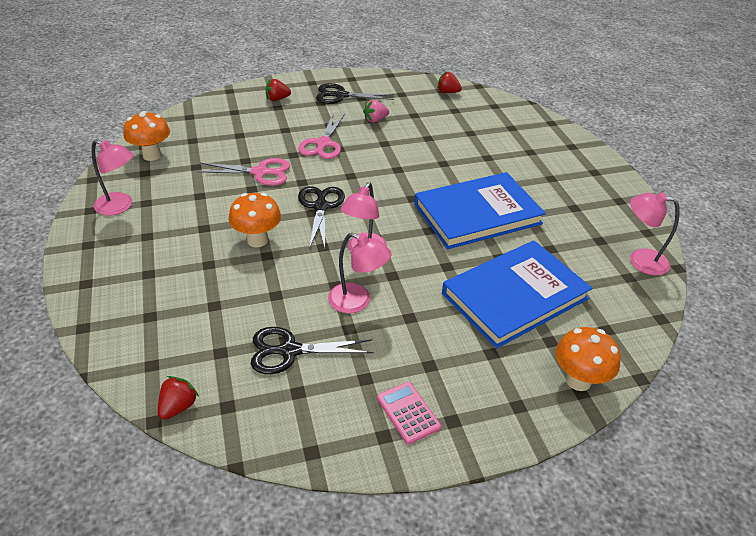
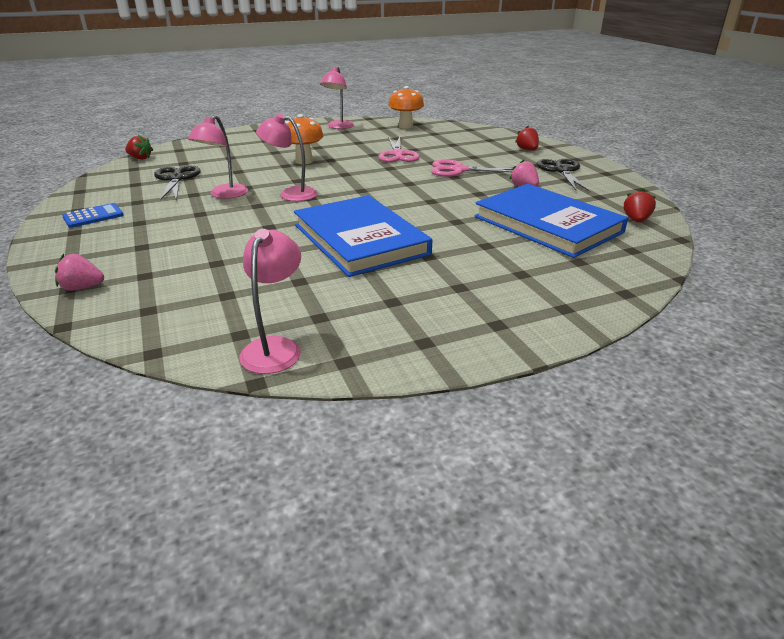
camera: 85 degrees right, 10 degrees down
(320, 207) = (353, 176): black scissors -> none
(408, 412) = (93, 216): pink calculator -> blue calculator
(514, 296) = (217, 258): blue book -> blue book (547, 224)
(578, 380) = (82, 288): orange mushroom -> pink strawberry

